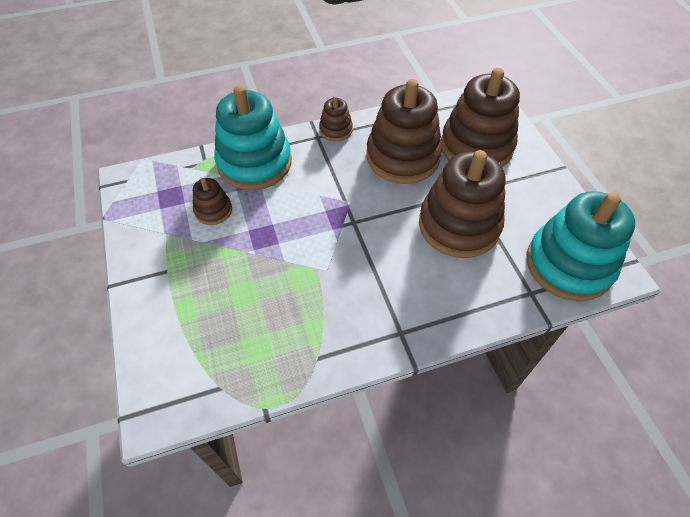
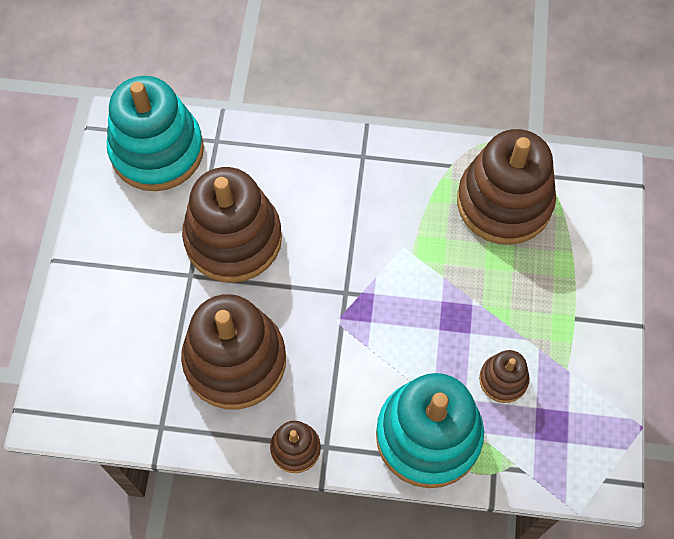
camera: 155 degrees left, 10 degrees up
(476, 146) = (132, 337): brown stacking toy -> brown stacking toy (504, 202)

